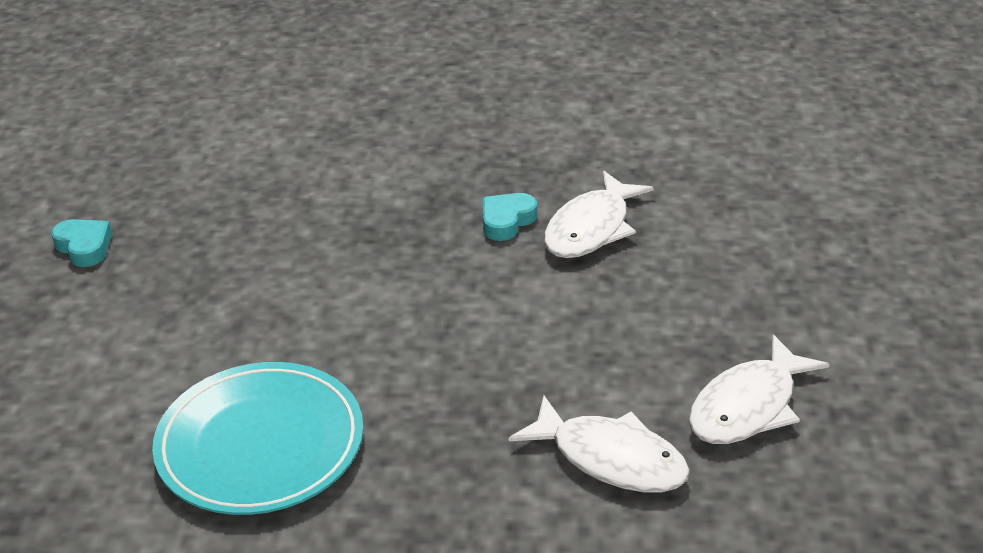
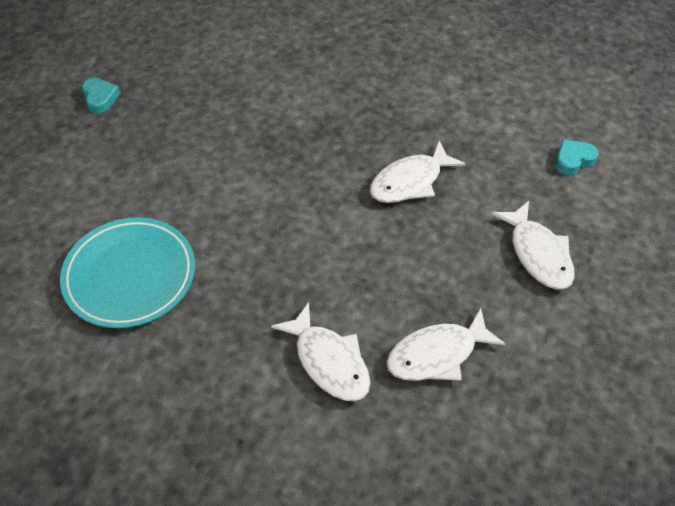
camera: 20 degrees right, 15 degrees up
(506, 221) = (359, 158): turquoise heart -> turquoise heart (573, 160)
(803, 261) = (538, 254): none -> white fish

